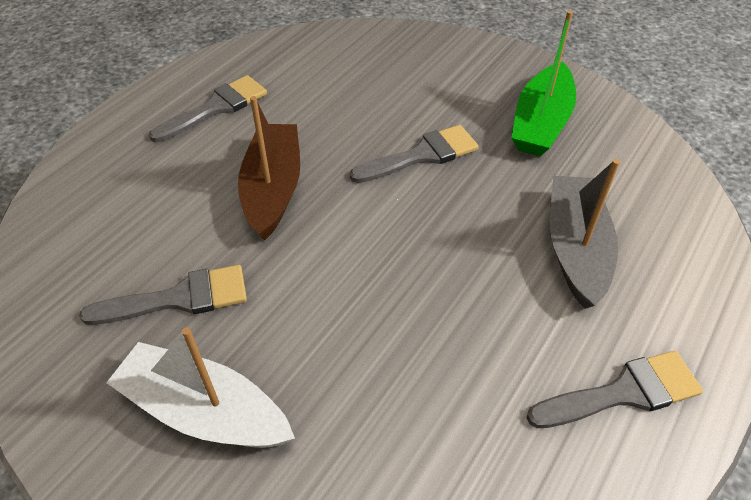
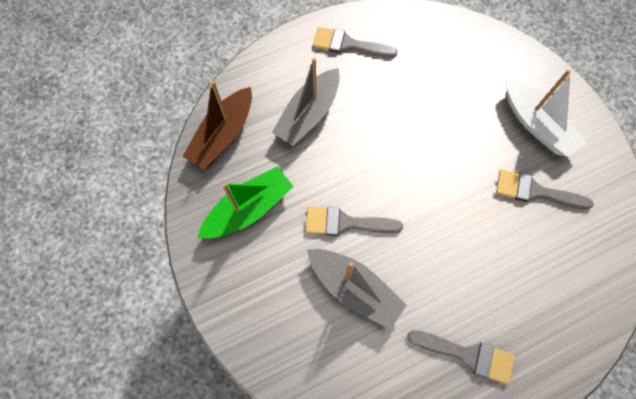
camera: 150 degrees left, 20 degrees up
(216, 108) = (468, 355): grey brush -> grey brush turned 150 degrees counterclockwise
(273, 189) = (455, 245): brown boat -> brown boat (223, 135)
(369, 108) = (354, 289): none -> grey boat

